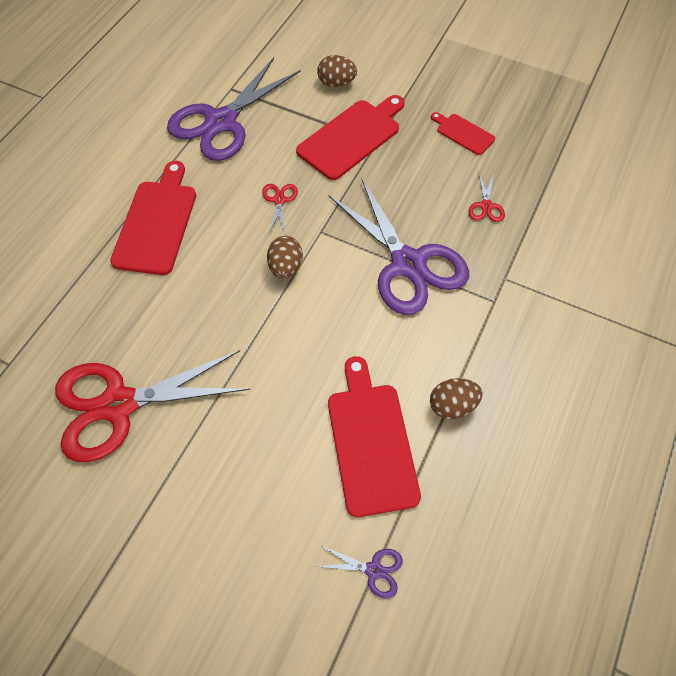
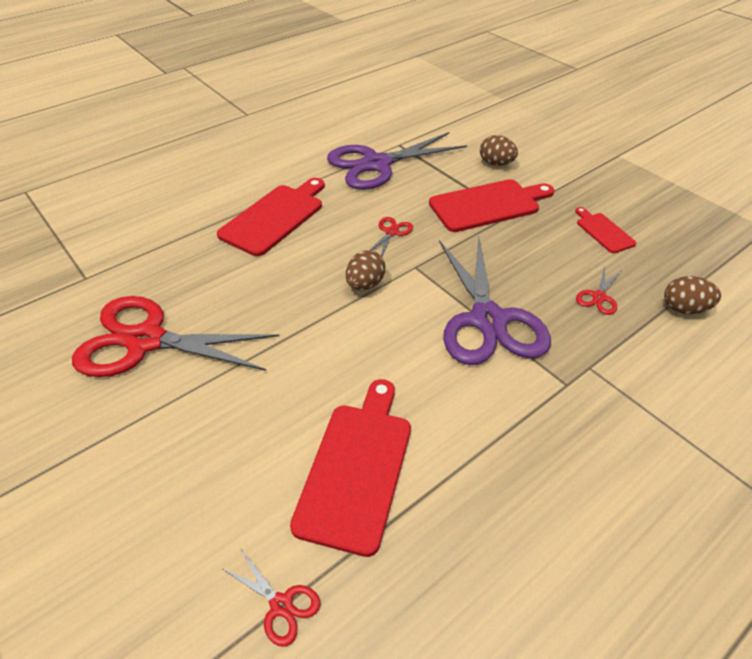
camera: 25 degrees right, 15 degrees down
(373, 570) = (281, 605): purple scissors -> red scissors
(452, 405) = (466, 468): brown egg -> brown egg (684, 309)

